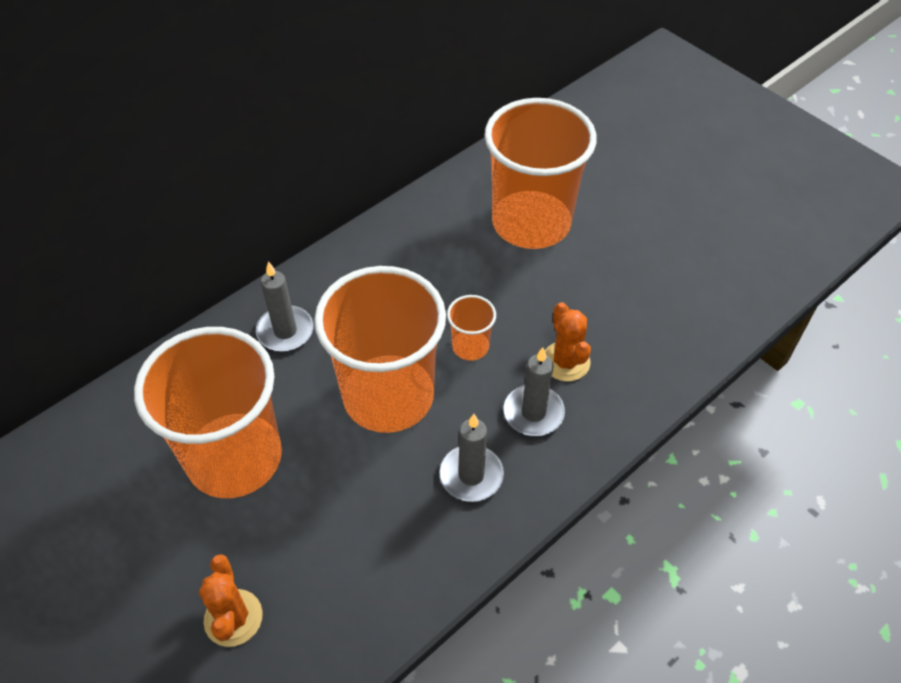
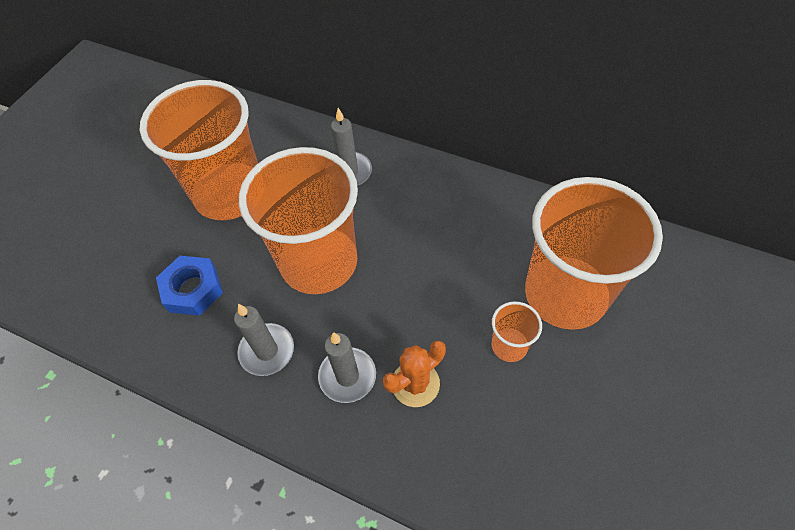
camera: 70 degrees right, 5 degrees up
(233, 618) = (110, 249): orange cactus -> none
(352, 531) = (193, 289): none -> blue nut
(470, 346) = (395, 300): orange cup -> orange cup (509, 345)

